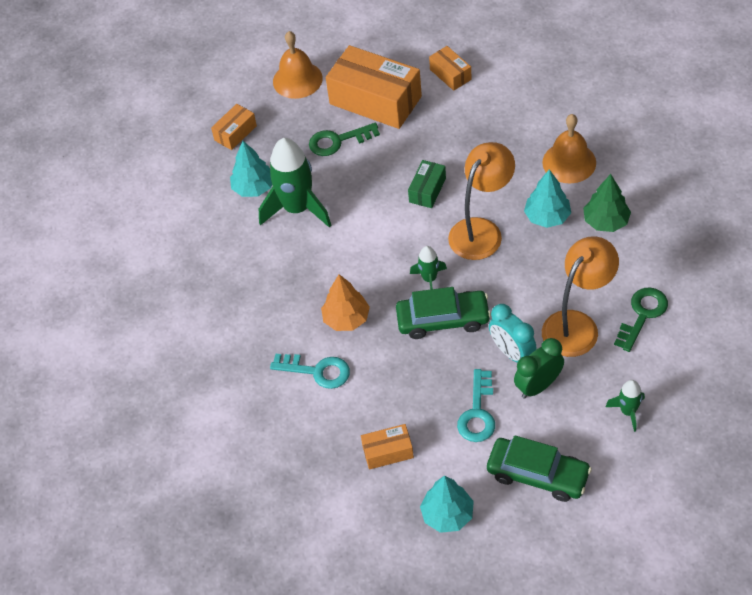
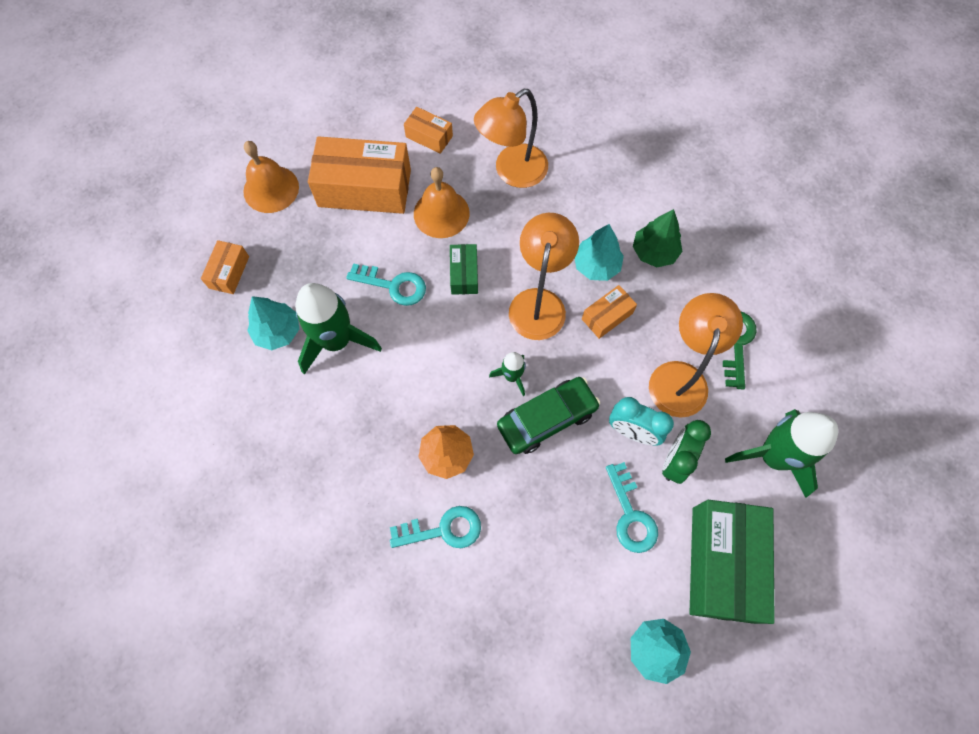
camera: 30 degrees left, 15 degrees up
(338, 141) = (346, 247): green key -> none
(363, 181) = (393, 285): none -> turquoise key
(388, 452) = (561, 599): orange box -> orange box (607, 316)
(509, 122) = (512, 172): none -> orange lamp
(538, 474) = (722, 563): green car -> green box
(569, 162) = (589, 198): orange bell -> orange bell (441, 213)
(628, 411) = (773, 456): green rocket -> green rocket, size x2.03

